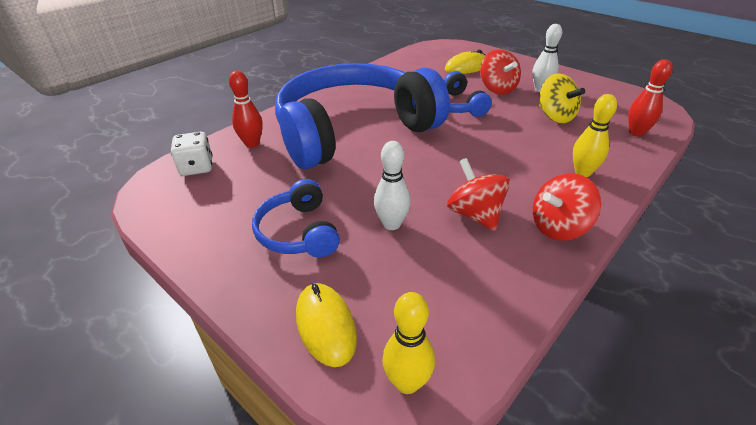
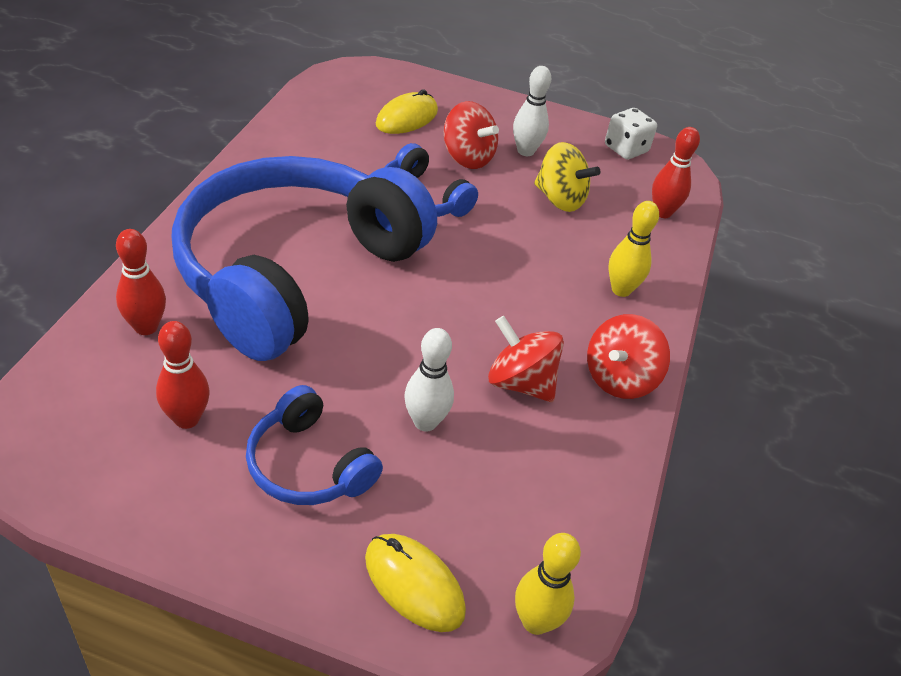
camera: 30 degrees left, 5 degrees up
(197, 167) = (81, 391): white dice -> white dice (626, 149)
(243, 192) = (187, 419): none -> red bowling pin

